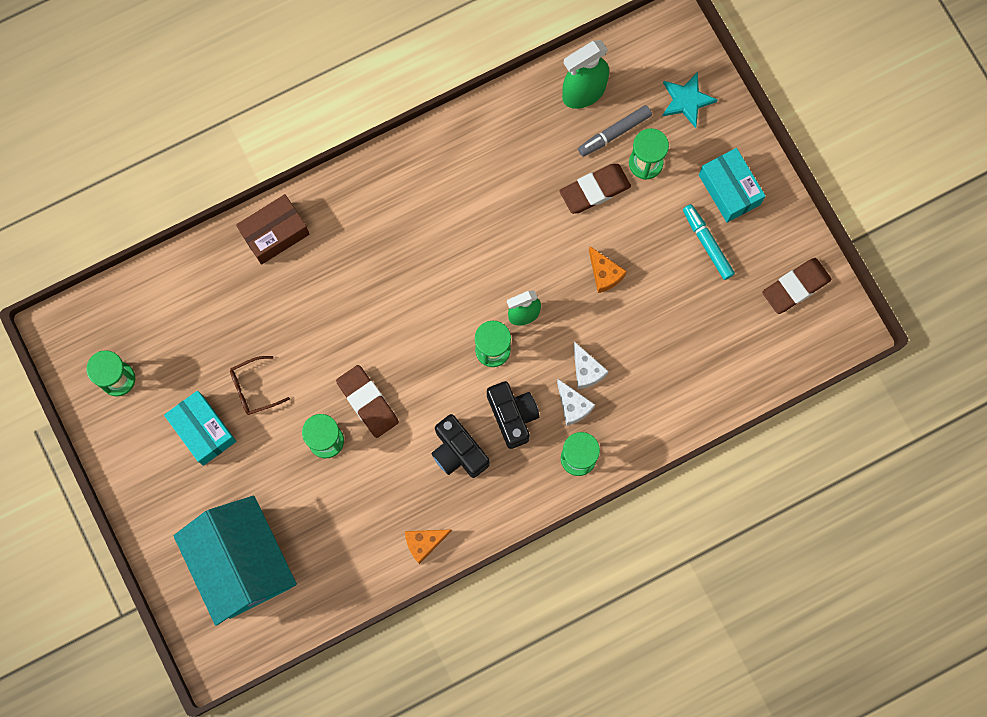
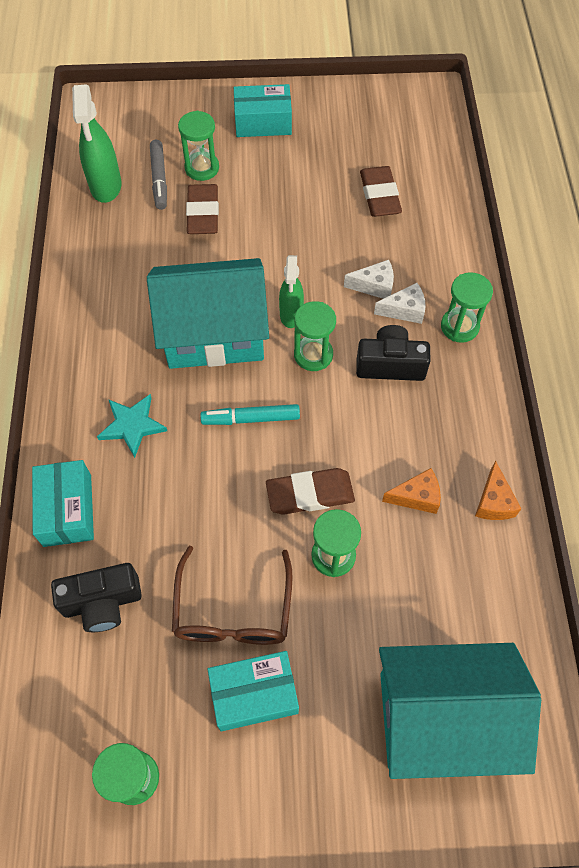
camera: 65 degrees left, 15 degrees down
(254, 388) = (233, 610): brown glasses -> brown glasses, size x1.68
(275, 233) = (67, 510): brown box -> turquoise box
(458, 452) = (406, 428): black camera -> black camera (102, 602)
(475, 262) = (214, 334): none -> turquoise house
(604, 274) = (287, 236): orange cheese -> orange cheese (416, 497)
(686, 100) = (164, 120): turquoise star -> turquoise star (132, 425)
(707, 244) = (302, 154): turquoise marker -> turquoise marker (251, 419)
(795, 287) = (375, 112): brown eraser -> brown eraser (380, 195)

